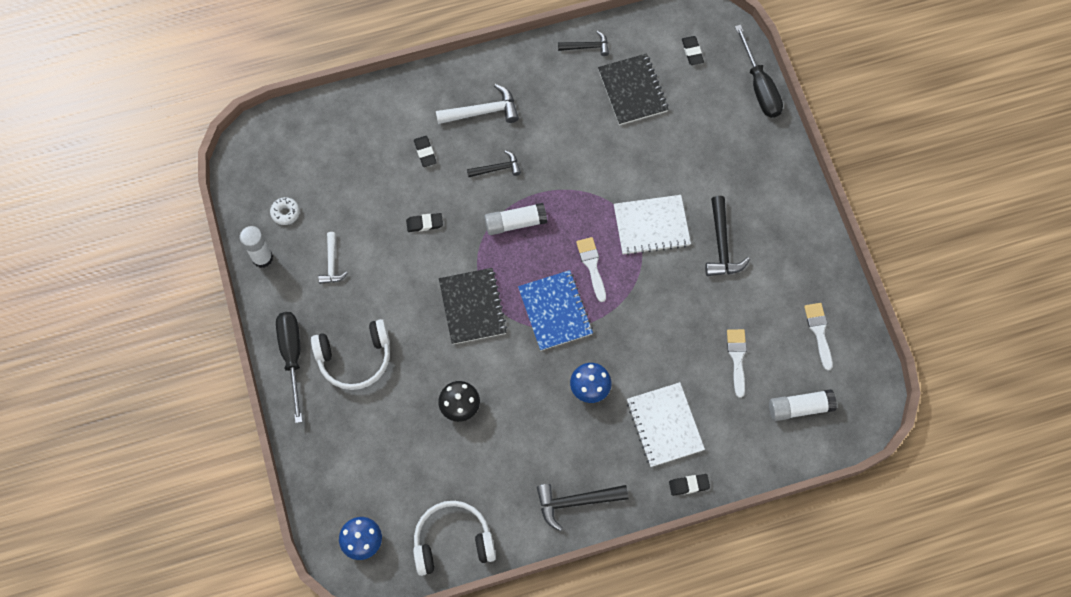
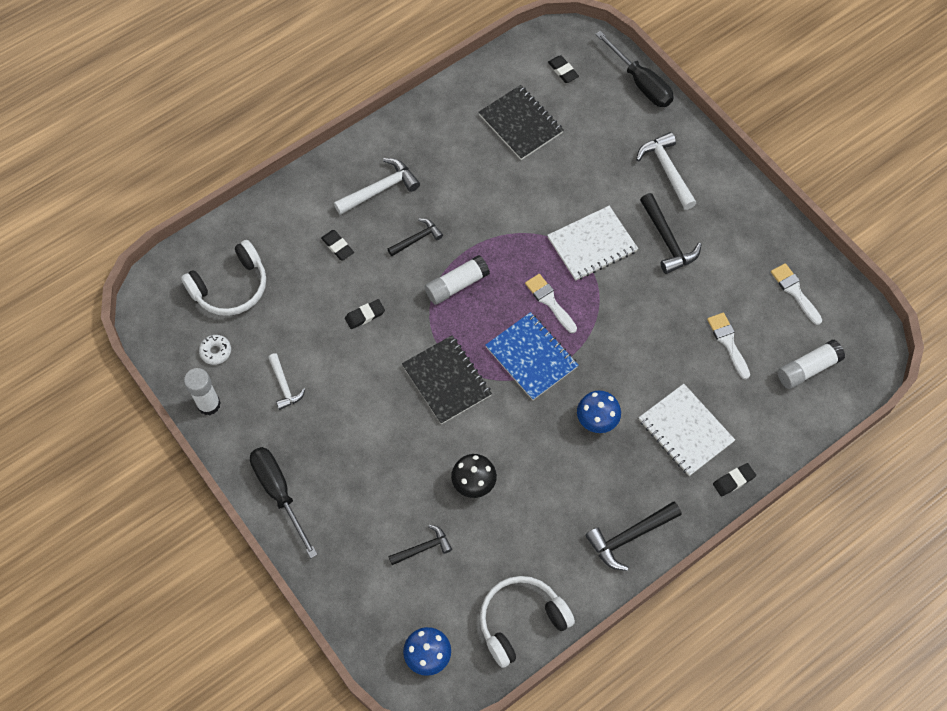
camera: 20 degrees left, 5 degrees down
(355, 358) = (346, 472): white headphones -> white headphones (231, 287)
(587, 47) = (459, 97): black hammer -> black hammer (423, 548)
(749, 178) = (667, 170): none -> white hammer

